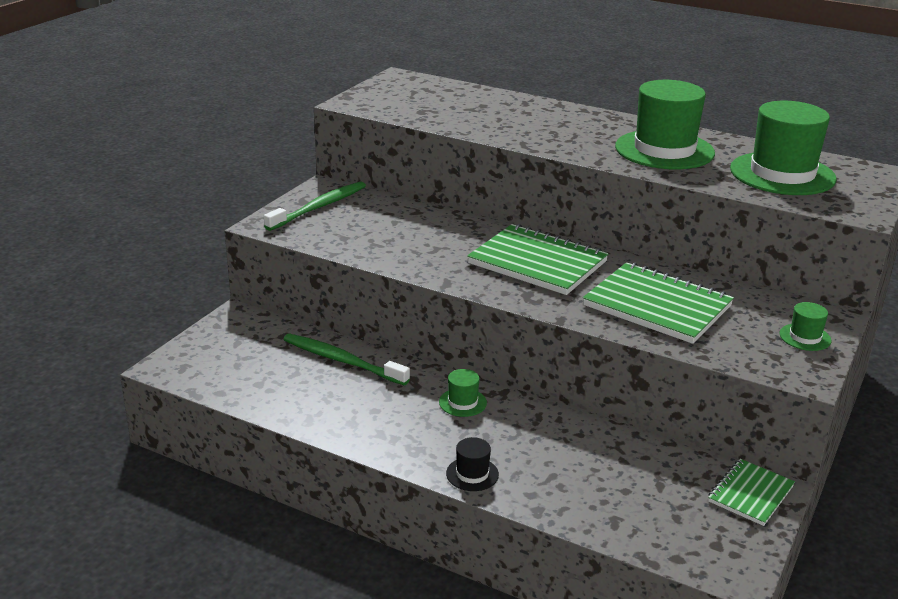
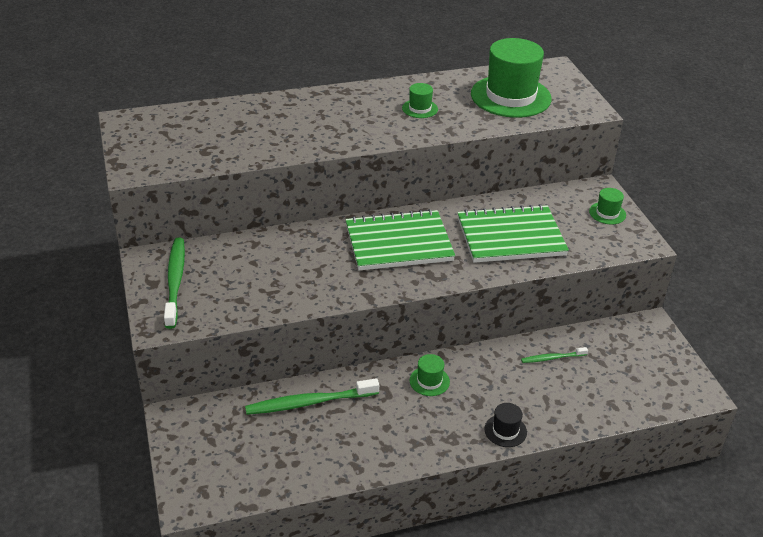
camera: 45 degrees left, 10 degrees up
(610, 452) = (552, 358): none -> green toothbrush
(664, 150) = (420, 108): green hat -> green hat, size x0.44
(750, 494) = (645, 336): green notebook -> none

